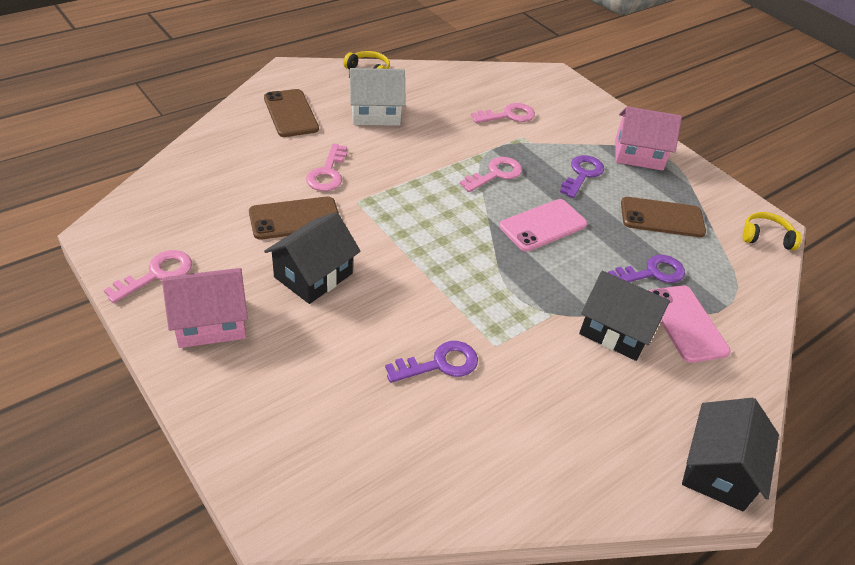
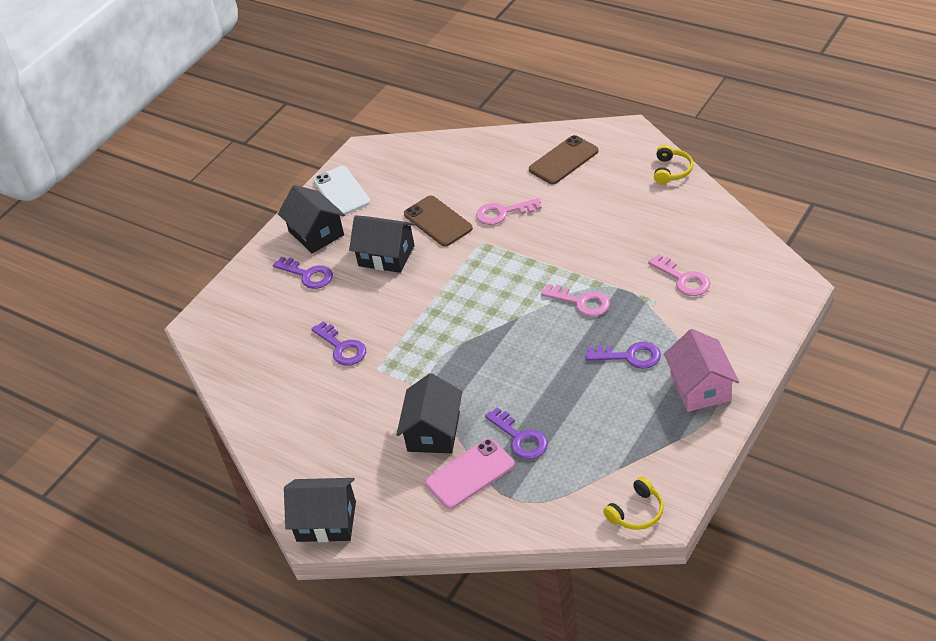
camera: 80 degrees right, 0 degrees up
(156, 274) = (341, 191): pink key -> white phone
(211, 322) = (316, 233): pink house -> black house
(282, 355) = (308, 275): none -> purple key
(375, 113) = (607, 202): white house -> none
(543, 225) = (532, 353): pink phone -> none
(662, 218) = (606, 428): brown phone -> none
(766, 237) = (636, 512): yellow headphones -> yellow headphones turned 60 degrees clockwise

